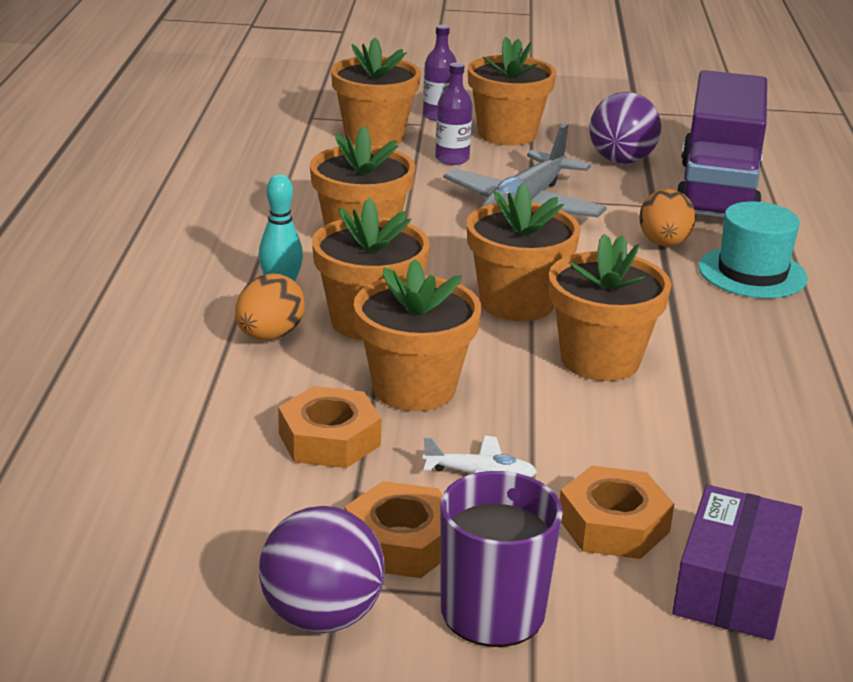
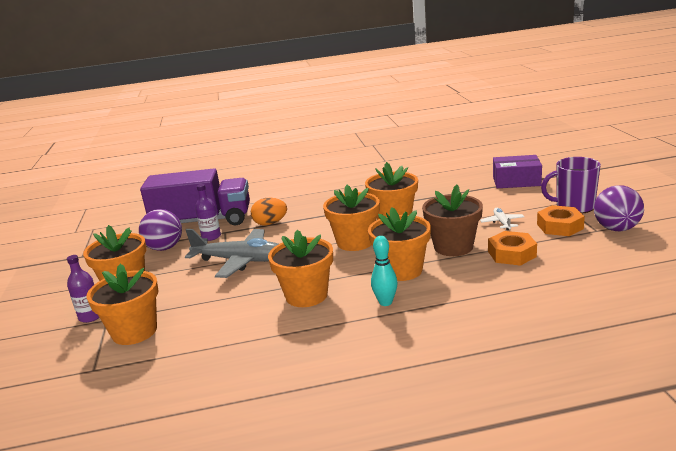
camera: 100 degrees left, 5 degrees down
(269, 336) = (439, 291): orange egg -> none
(414, 389) = (453, 247): orange flower pot -> brown flower pot
(452, 159) = (172, 295): purple bottle -> purple bottle (211, 237)
(613, 524) = (505, 199): orange nut -> none
(752, 273) = (291, 204): turquoise hat -> none

